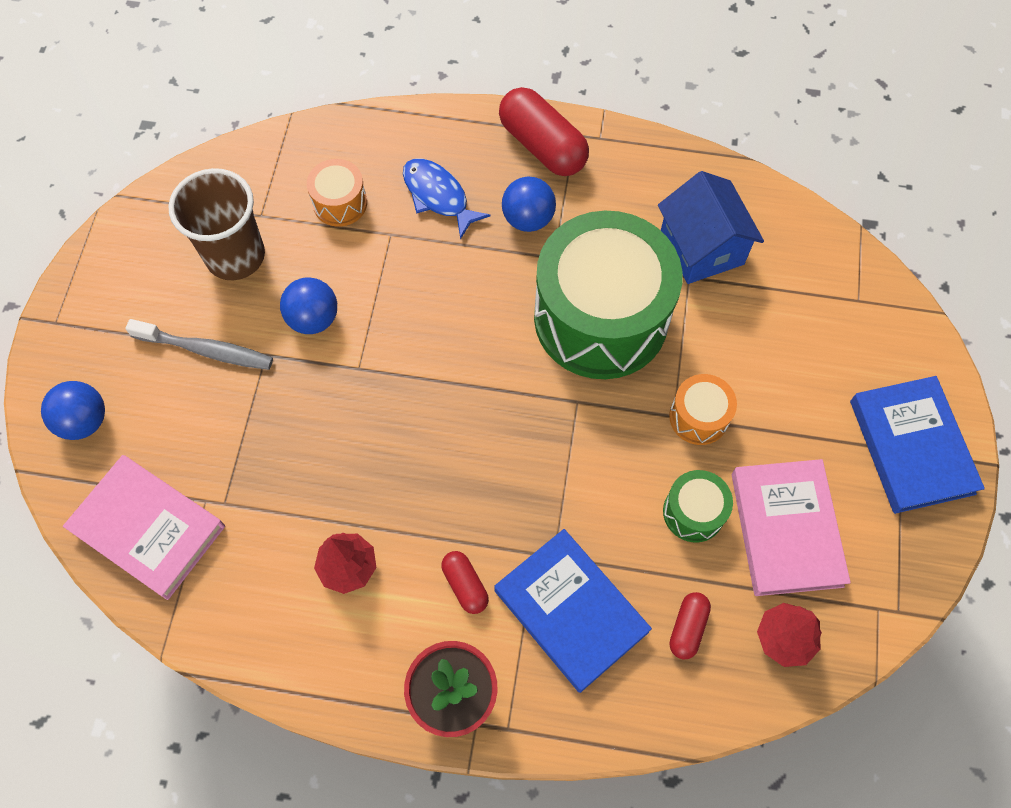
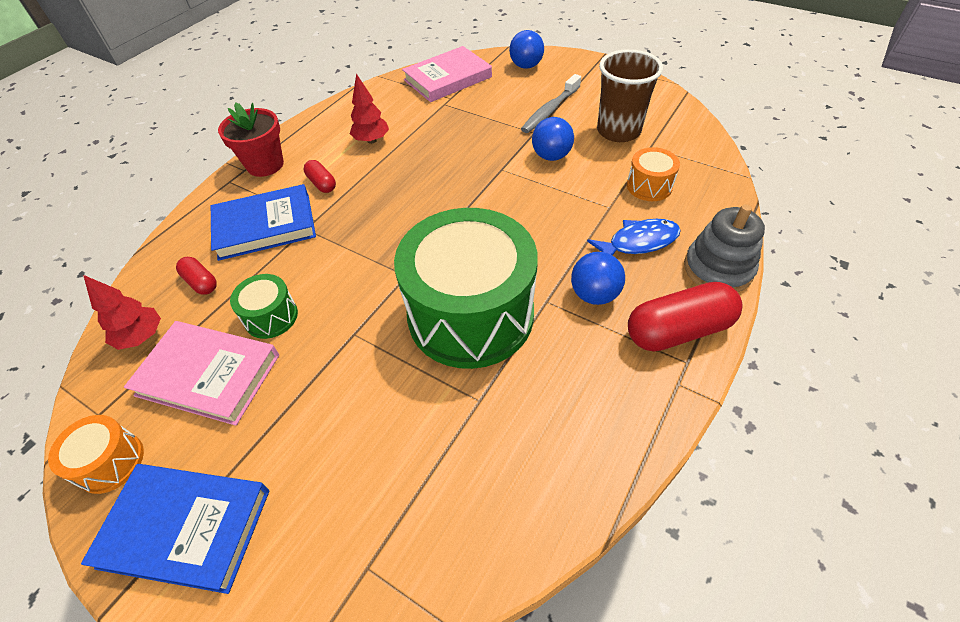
camera: 115 degrees right, 15 degrees down
(450, 126) = (718, 269): none -> grey stacking toy
(465, 585) = (322, 183): red capsule -> red capsule turned 60 degrees clockwise
(698, 417) = (340, 351): orange drum -> orange drum (110, 462)
(702, 248) = (506, 426): blue house -> none

